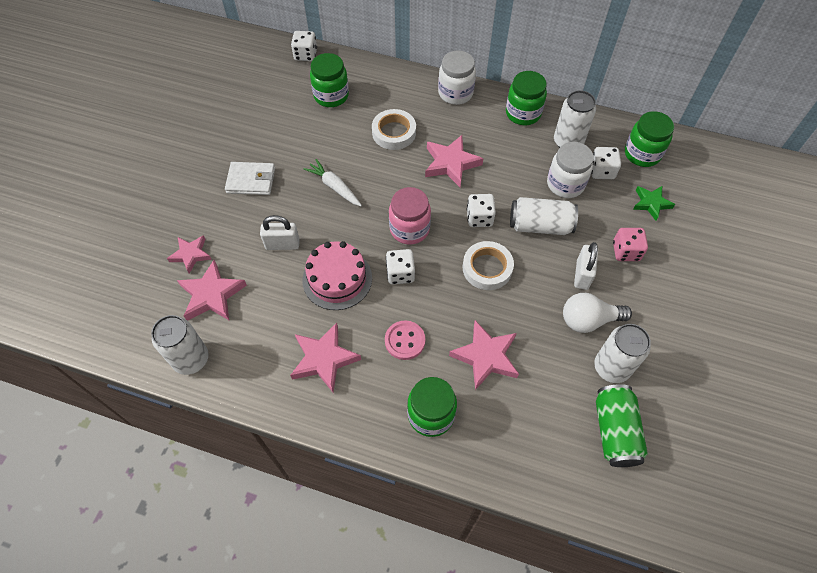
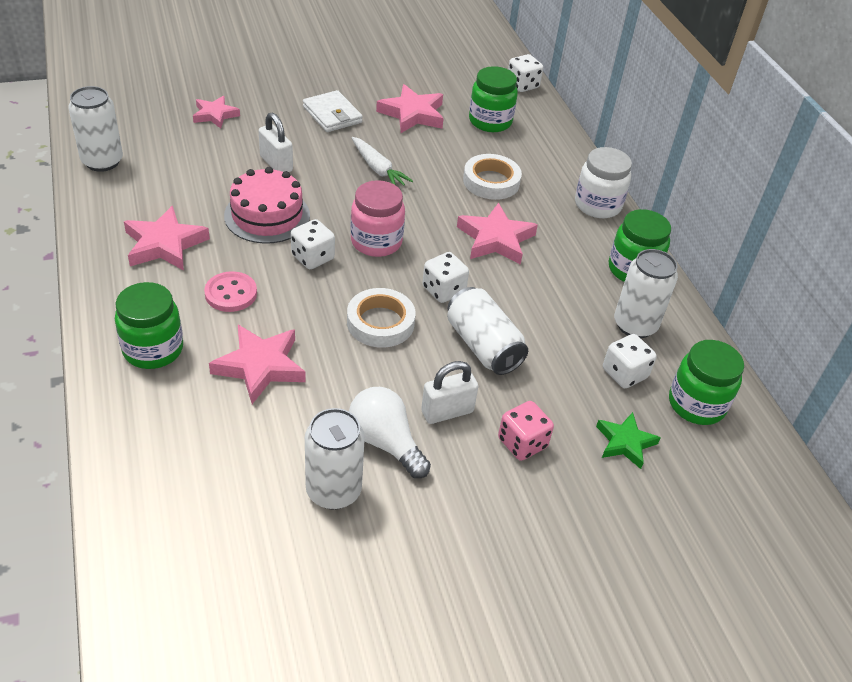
camera: 50 degrees right, 15 degrees down
(212, 295) = (181, 145): pink star -> pink star (412, 114)
(334, 187) = (378, 169): white carrot -> white carrot turned 135 degrees clockwise
(565, 184) = (568, 346): white jar -> none
(614, 431) = (243, 527): green can -> none

